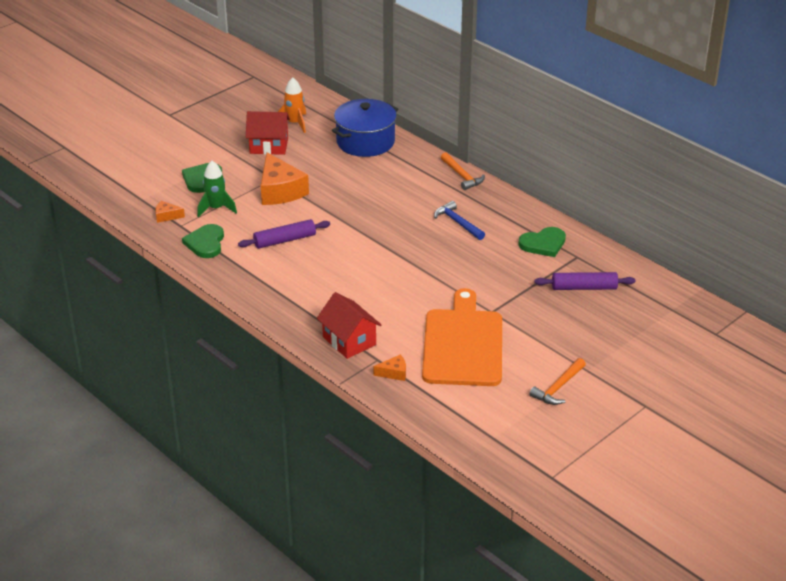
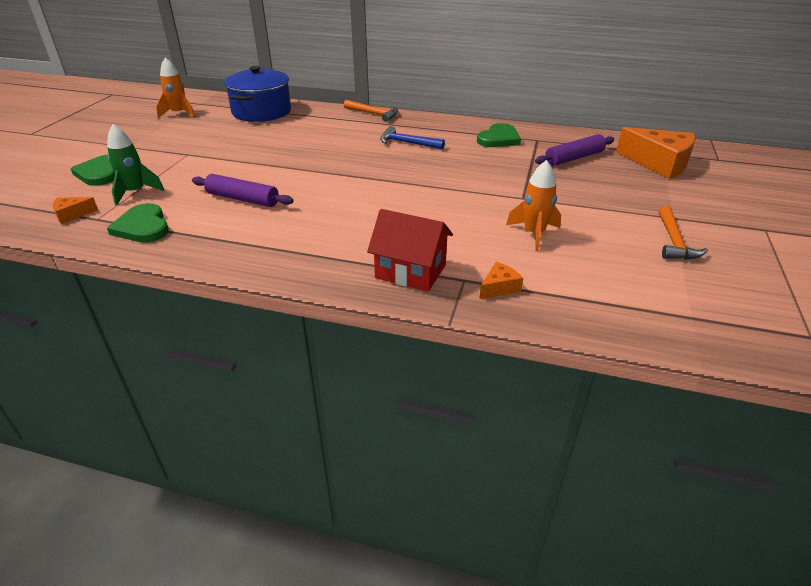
camera: 30 degrees left, 0 degrees up
(269, 146) = (163, 133): red house -> none
(280, 191) = (203, 161): orange cheese -> orange cheese (659, 163)
(285, 240) = (242, 199): purple rolling pin -> purple rolling pin turned 75 degrees clockwise
(462, 344) = (534, 234): orange cutting board -> orange rocket

